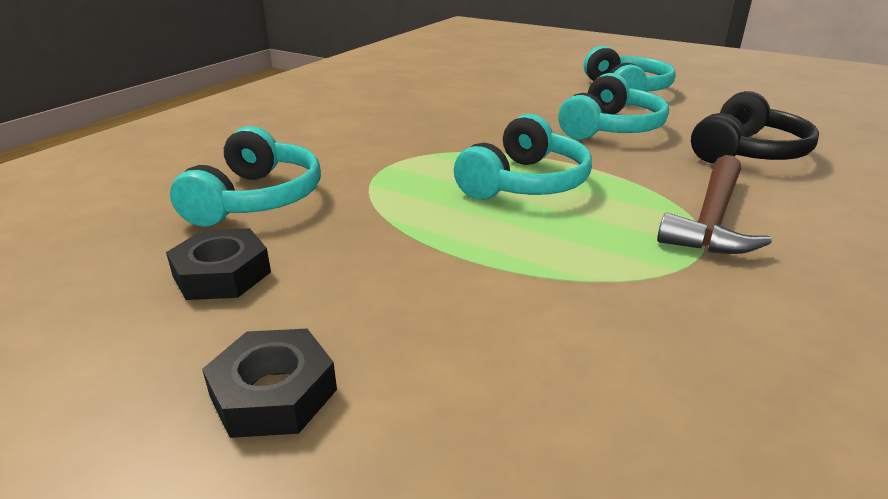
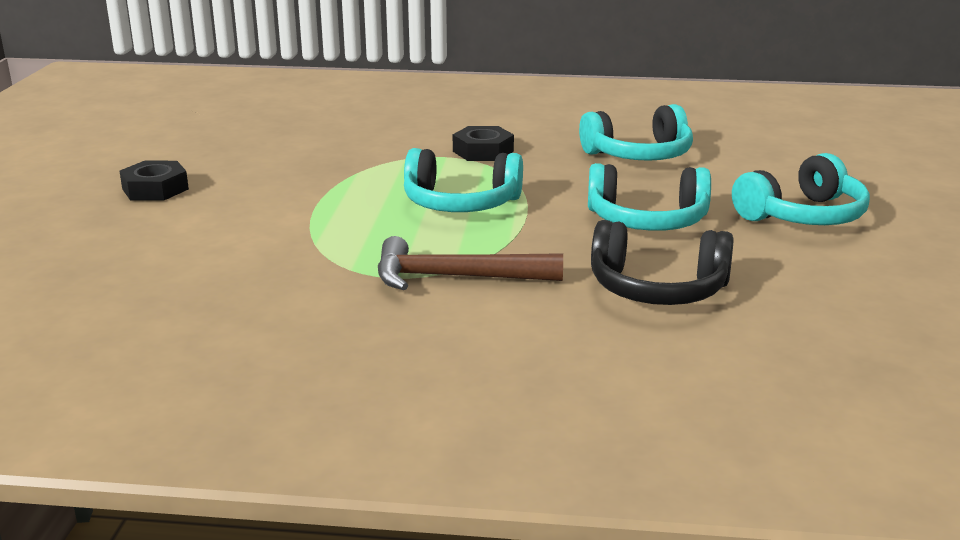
camera: 65 degrees right, 5 degrees down
(222, 274) = (252, 152): black nut -> black nut (483, 151)
(256, 199) = (351, 136): turquoise headphones -> turquoise headphones (639, 155)

